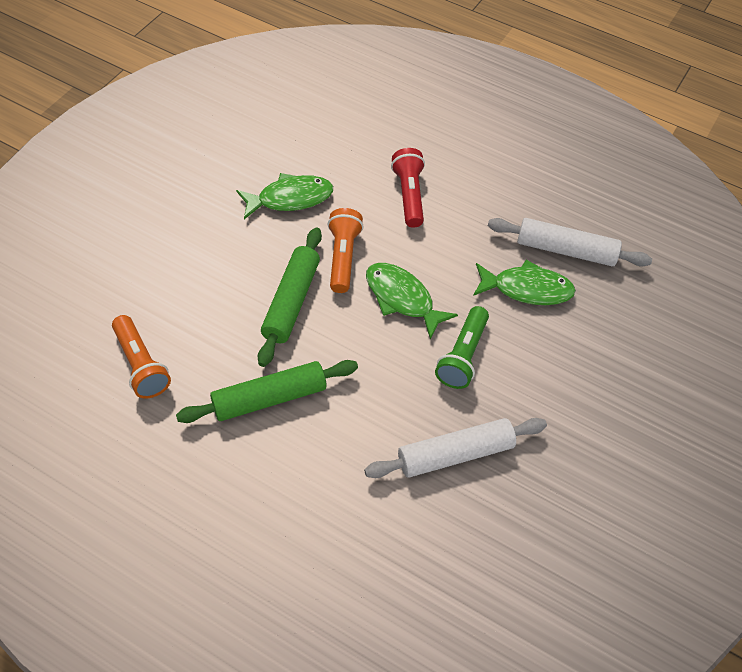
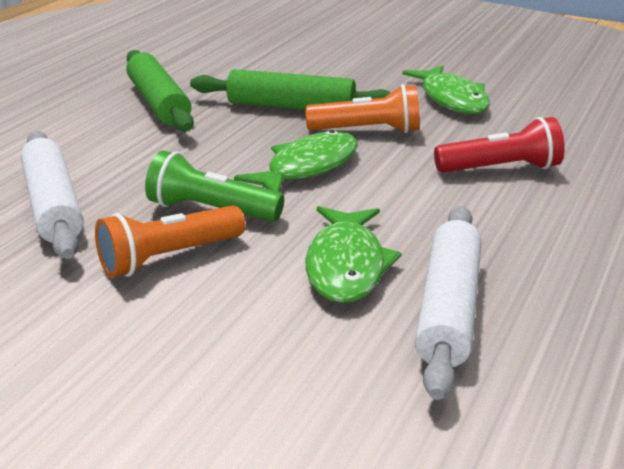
camera: 90 degrees right, 25 degrees down
(141, 365) = (205, 52): orange flashlight -> orange flashlight (169, 258)

